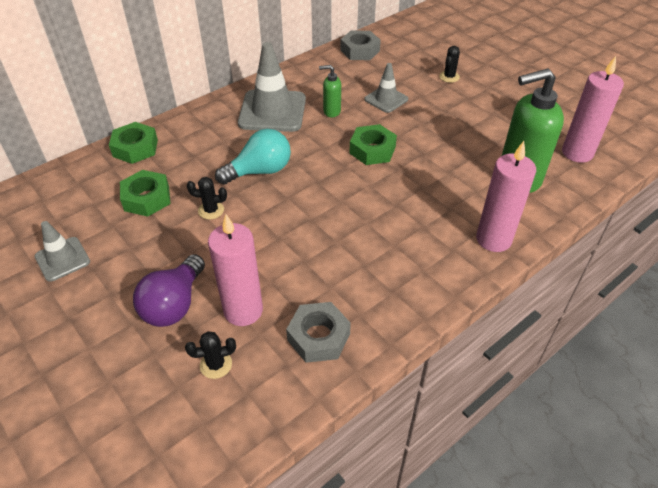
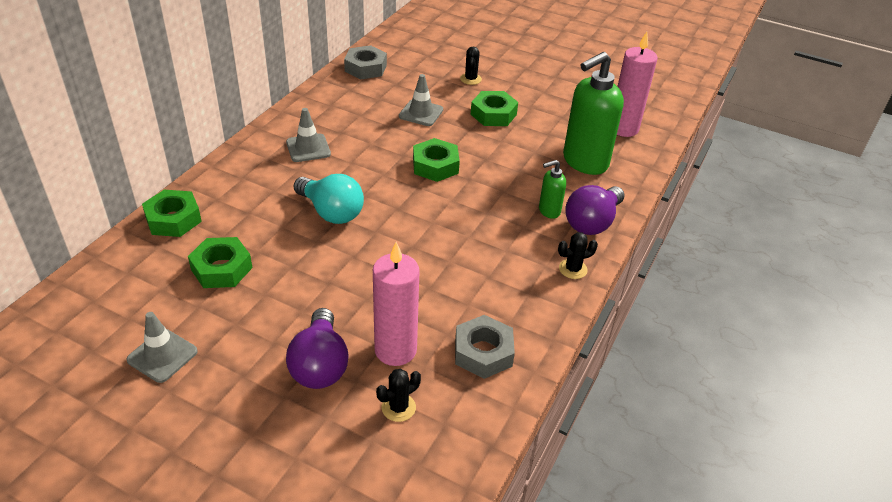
camera: 25 degrees left, 5 degrees down
(211, 210) = (302, 263): black cactus -> black cactus (573, 269)
(260, 171) = (331, 212): turquoise light bulb -> turquoise light bulb turned 90 degrees clockwise
(272, 111) = (308, 148): grey traffic cone -> grey traffic cone, size x0.56
(331, 111) = (372, 136): green soap dispenser -> green soap dispenser (549, 211)
(452, 113) = (493, 114): none -> green nut
(493, 239) = (592, 222): pink candle -> purple light bulb

